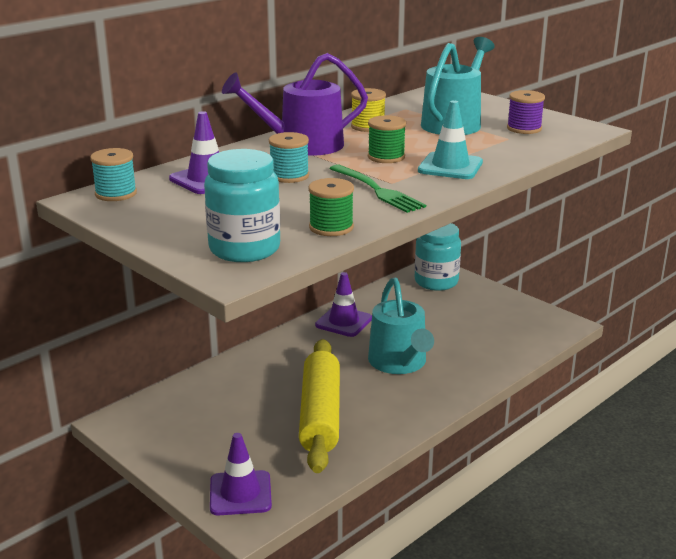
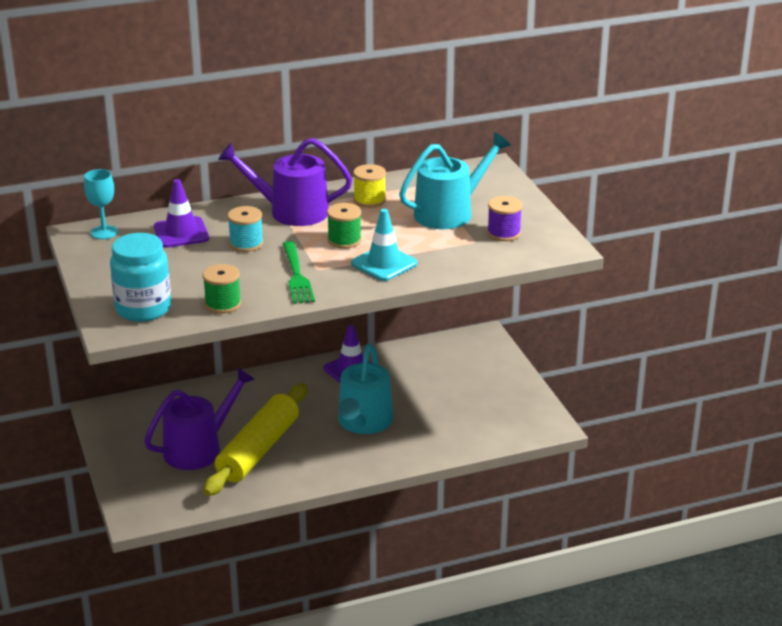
camera: 25 degrees right, 5 degrees up
(116, 193) = (104, 232): turquoise spool -> turquoise goblet
(240, 493) = (148, 494): purple traffic cone -> none
(256, 430) = (199, 448): none -> purple watering can
(436, 282) = (473, 351): turquoise jar -> none

